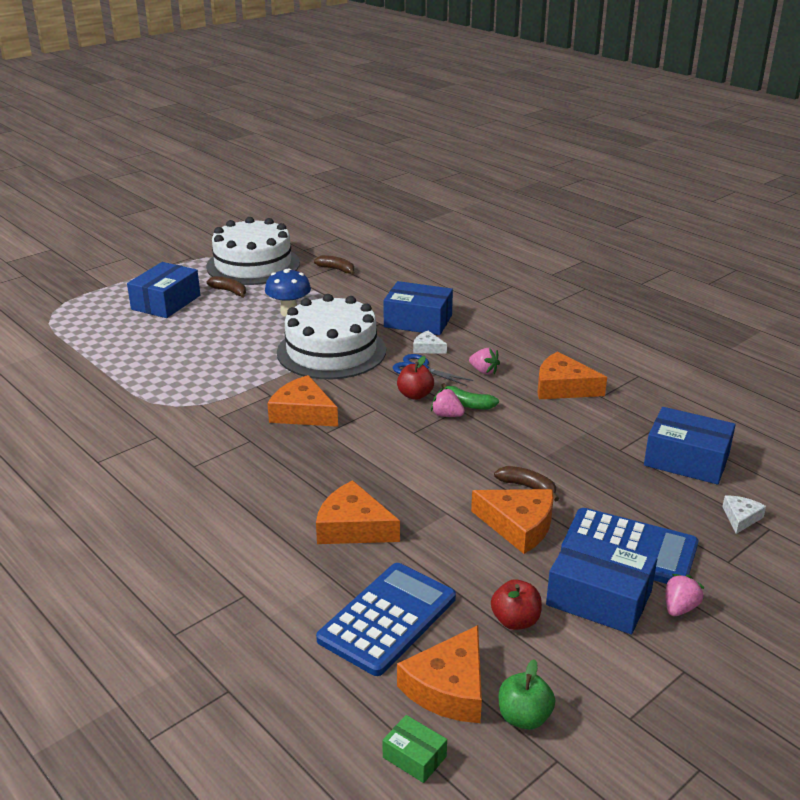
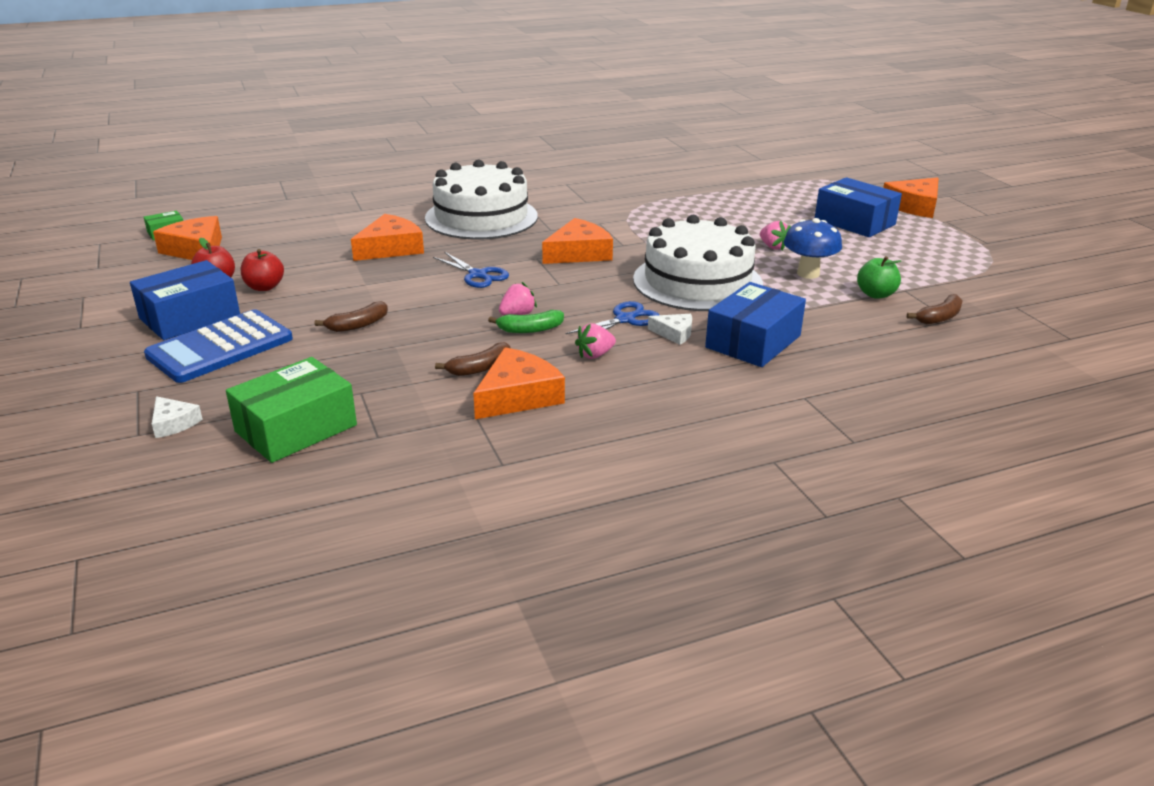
camera: 110 degrees right, 0 degrees up
(229, 291) = (877, 251): brown banana -> brown banana (479, 368)
(253, 265) = (960, 271): white cake -> white cake (481, 217)
(385, 453) = (478, 275): none -> blue scissors
(387, 619) = (280, 244): blue calculator -> none
(415, 395) = (570, 306): red apple -> red apple (264, 287)
(427, 348) = (674, 333): white cheese -> white cheese turned 60 degrees clockwise
(467, 404) = (530, 329): green banana -> green banana turned 150 degrees counterclockwise
(518, 525) = (313, 308): orange cheese -> orange cheese (914, 206)
(524, 717) = (140, 265): green apple -> green apple (875, 294)
(679, 608) = (130, 346): pink strawberry -> pink strawberry (773, 247)
(686, 460) = (296, 428): blue box -> green box

